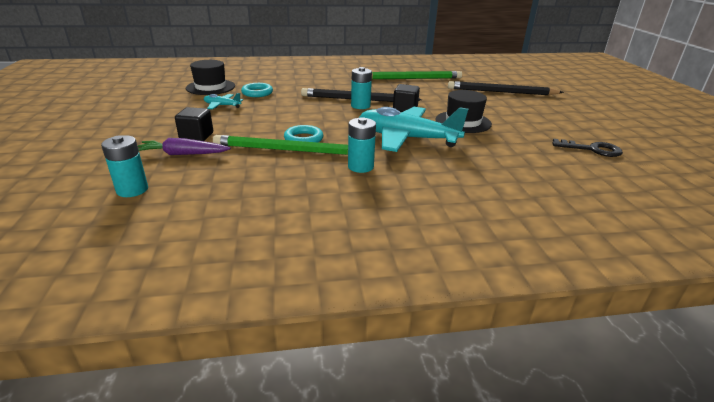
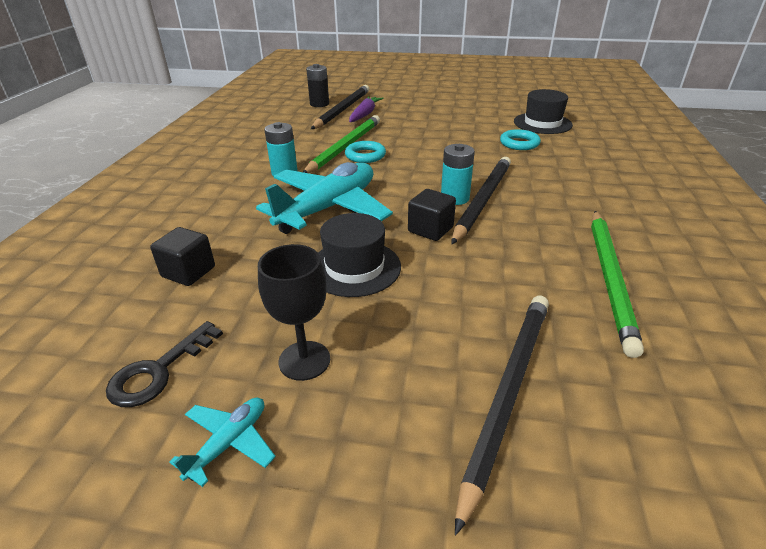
camera: 110 degrees right, 5 degrees up
(132, 190) = (319, 104): turquoise battery -> black battery
(163, 169) = (342, 110): none -> black pencil
(196, 136) = (398, 118): black cube -> black cube (188, 272)
(222, 106) = (476, 127): turquoise plane -> turquoise plane (229, 443)
(537, 122) = (304, 360): none -> black goblet

